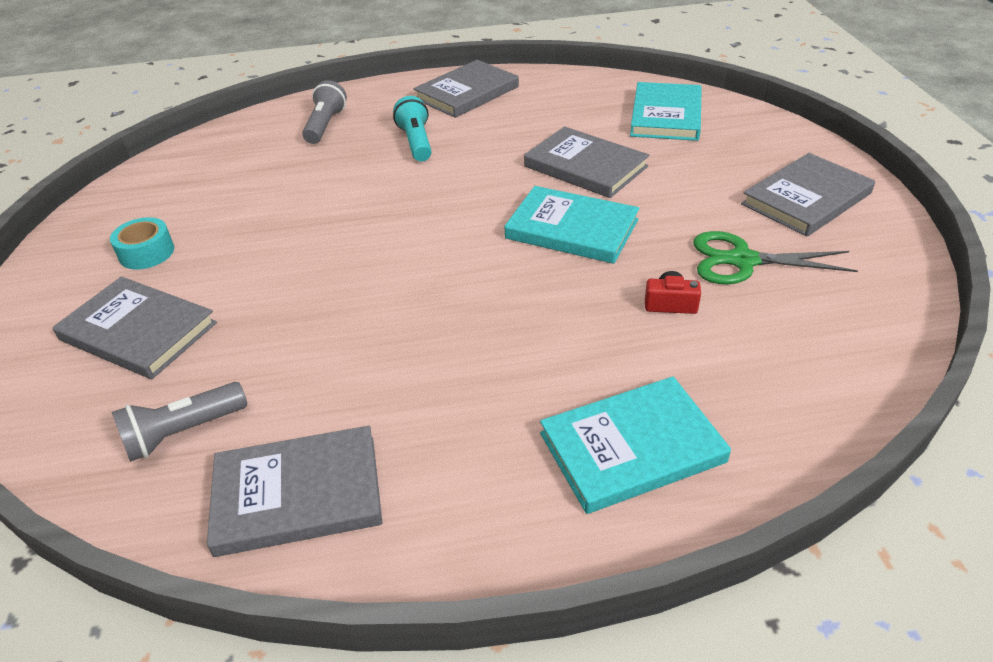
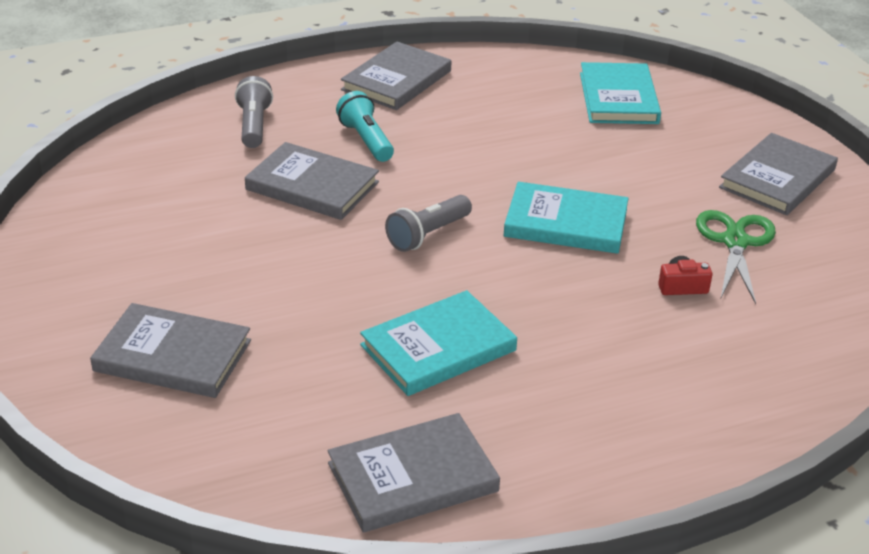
camera: 15 degrees left, 5 degrees down
(146, 253) = (131, 278): turquoise tape -> none
(183, 432) = (275, 440): grey flashlight -> grey flashlight (428, 235)
(585, 167) = (555, 158): grey book -> grey book (312, 186)
(632, 448) = (687, 410): turquoise book -> turquoise book (438, 348)
(742, 260) = (735, 242): green scissors -> green scissors turned 105 degrees clockwise

